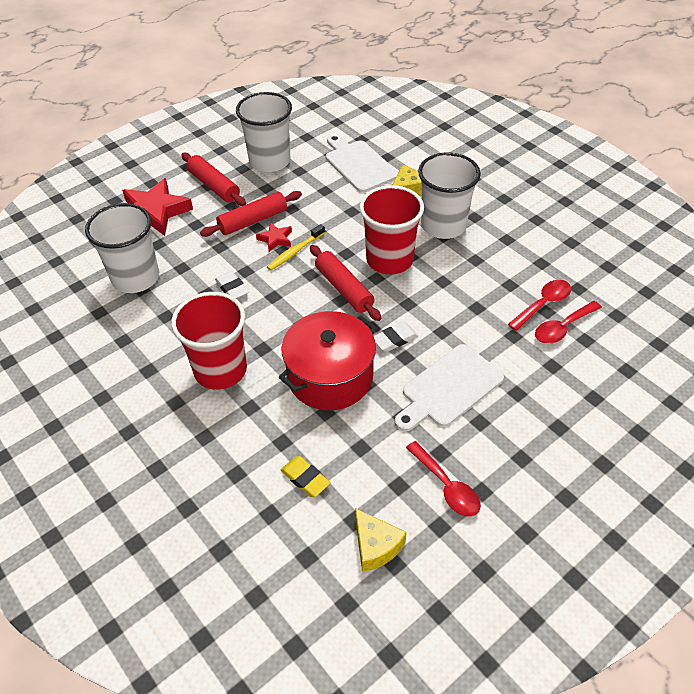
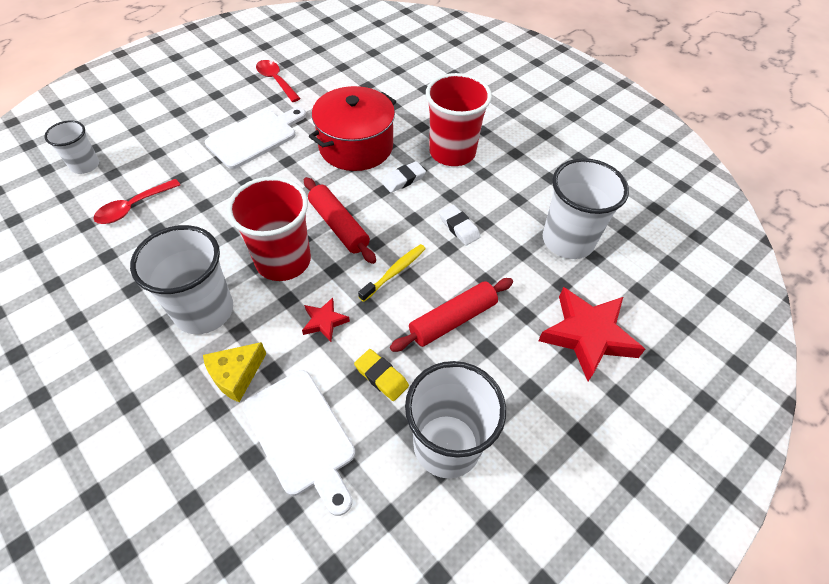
camera: 175 degrees right, 5 degrees up
(214, 186) = (522, 386): red rolling pin -> none
(275, 239) = (419, 291): red star -> red star (324, 321)
(305, 478) = (375, 85): yellow eraser -> yellow eraser (381, 377)
(375, 546) = (329, 55): yellow cheese -> none
(395, 339) = (294, 175): white eraser -> white eraser (403, 179)
(562, 328) = (128, 184): red spoon -> none
(620, 349) = (85, 165): none -> white cup

